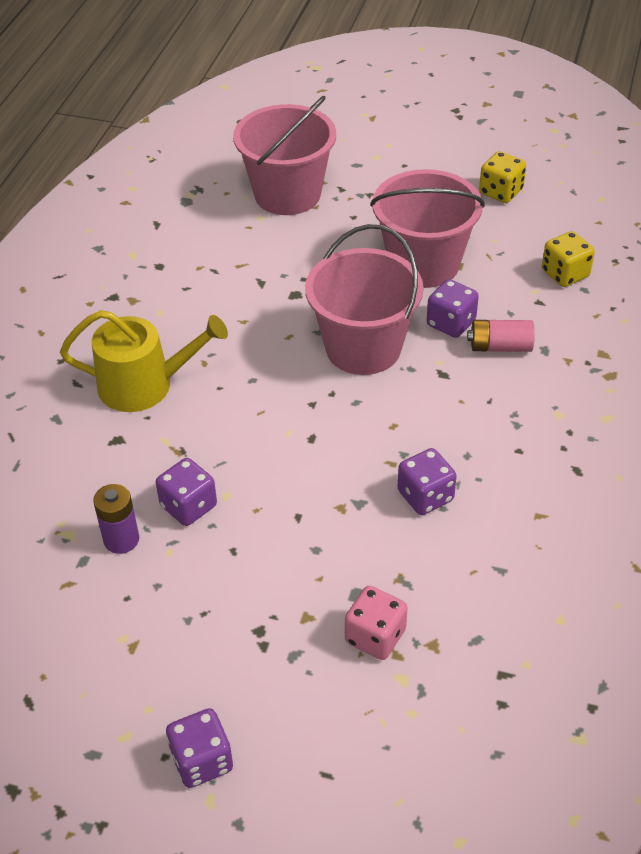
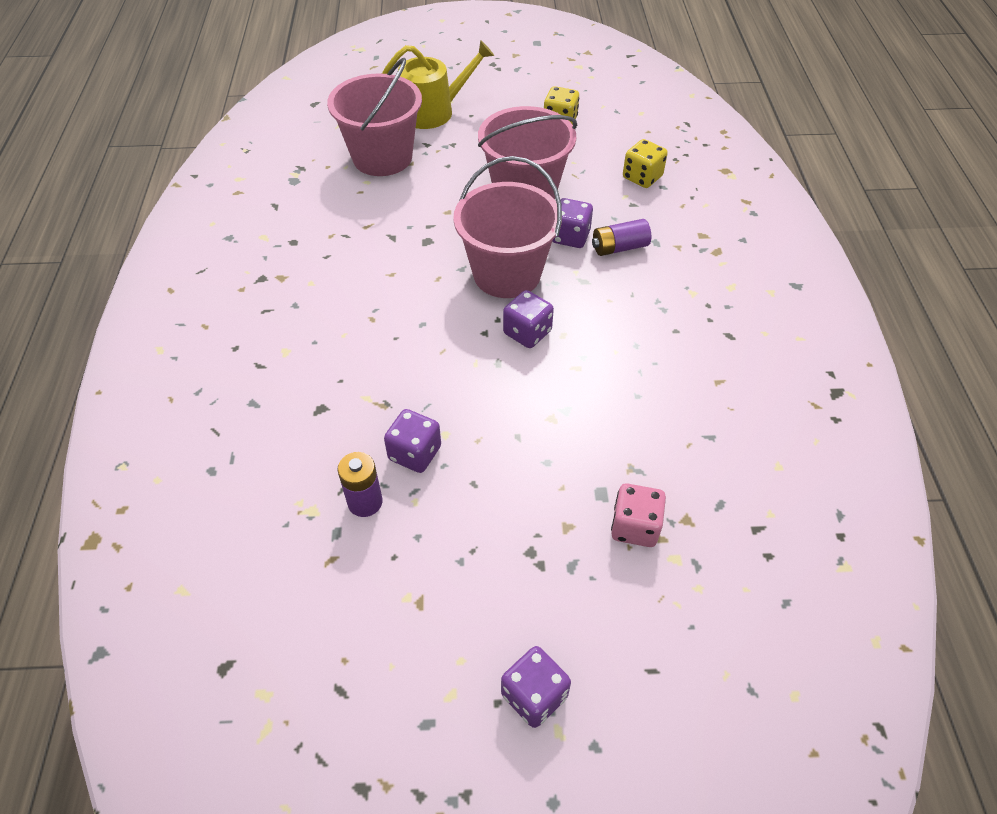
camera: 20 degrees left, 5 degrees up
(145, 385) = (326, 351): yellow watering can -> yellow watering can (433, 111)
(425, 496) = (618, 389): purple dice -> purple dice (527, 332)
(500, 347) = (619, 247): pink battery -> purple battery

